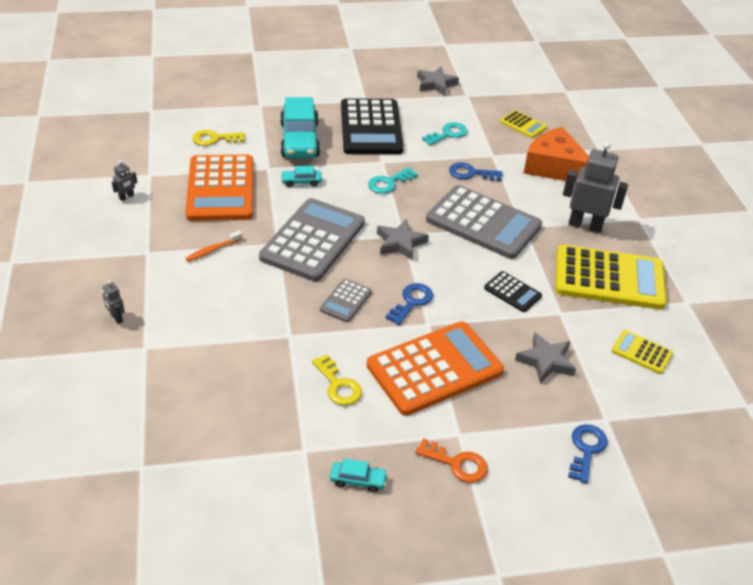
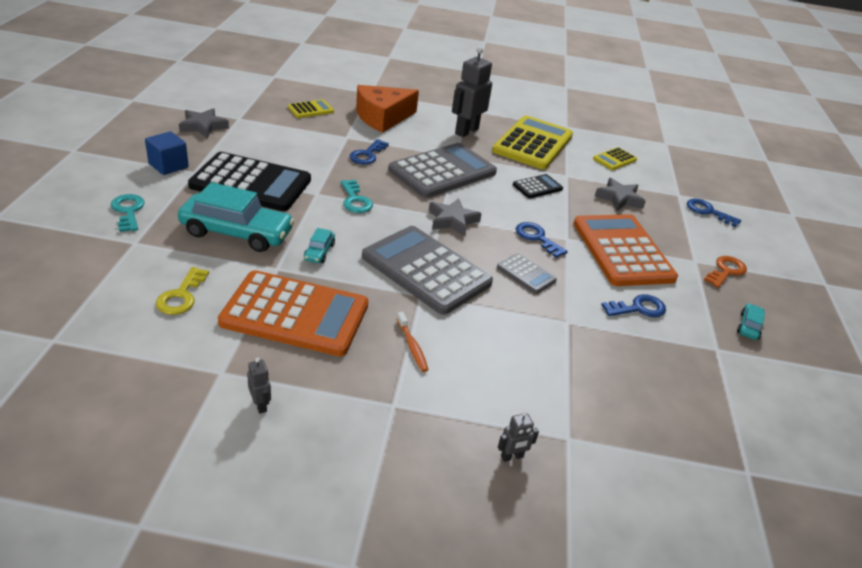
camera: 75 degrees left, 5 degrees down
(338, 385) = (638, 308): yellow key -> blue key
(364, 88) = (168, 166): none -> blue cube
(448, 134) = (296, 146): turquoise key -> turquoise key (128, 211)

